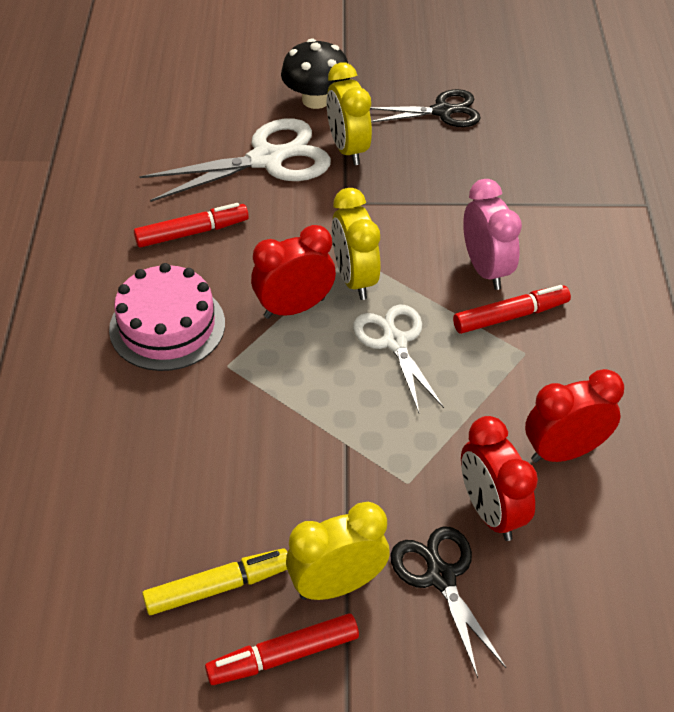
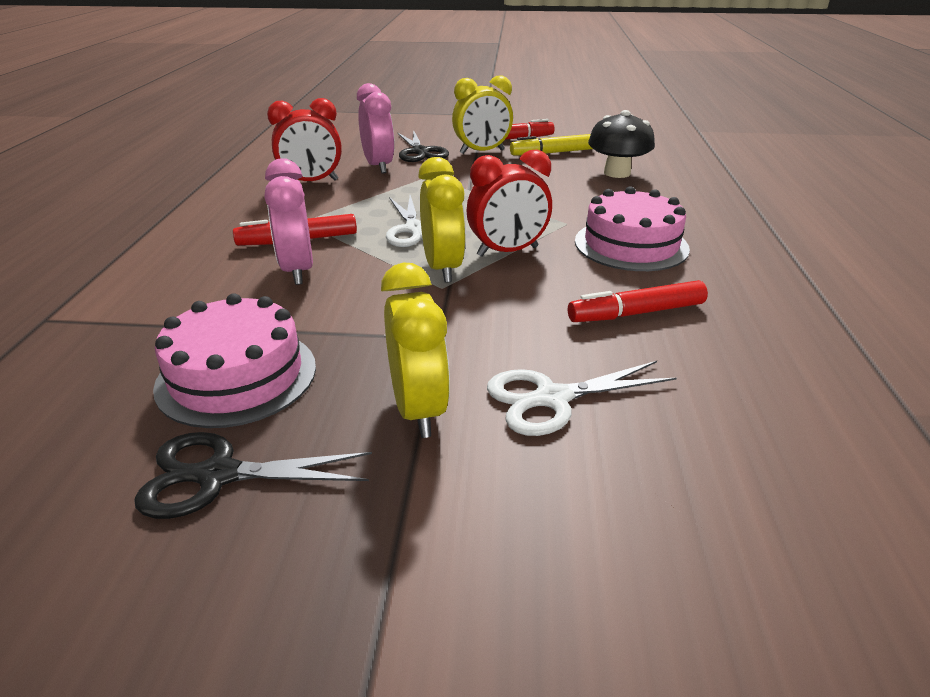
camera: 175 degrees left, 15 degrees down
(267, 159) = (552, 398): white scissors -> white scissors, size x0.64
(316, 100) = (462, 517): black mushroom -> black mushroom (617, 173)
(470, 165) = (237, 376): none -> pink cake
(490, 512) = (378, 166): red clock -> pink clock

